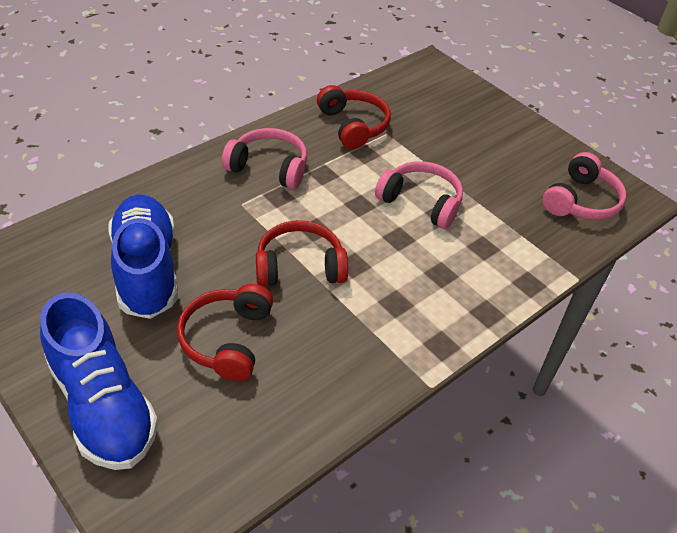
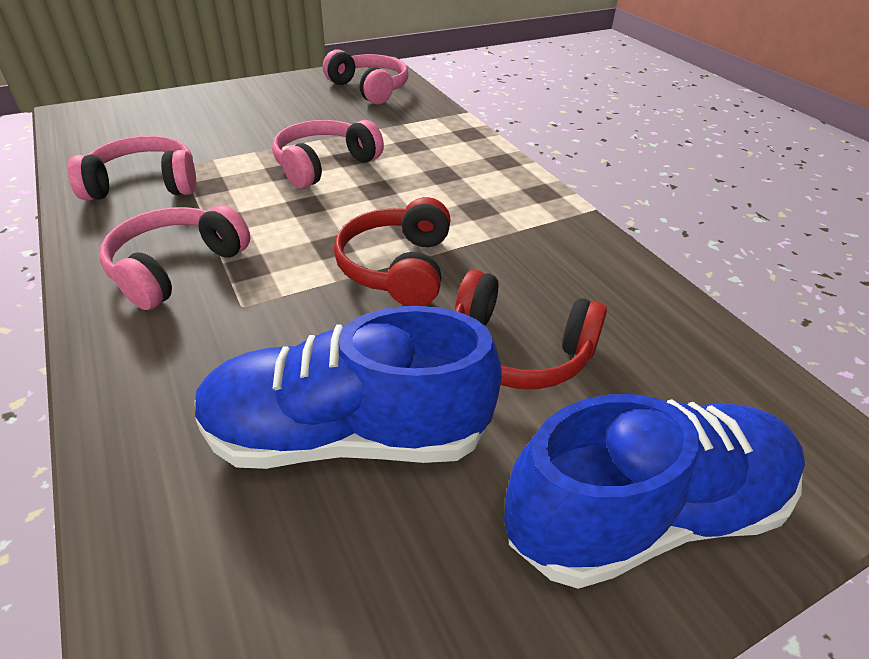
camera: 75 degrees left, 5 degrees down
(353, 126) = (144, 185): red headphones -> pink headphones

